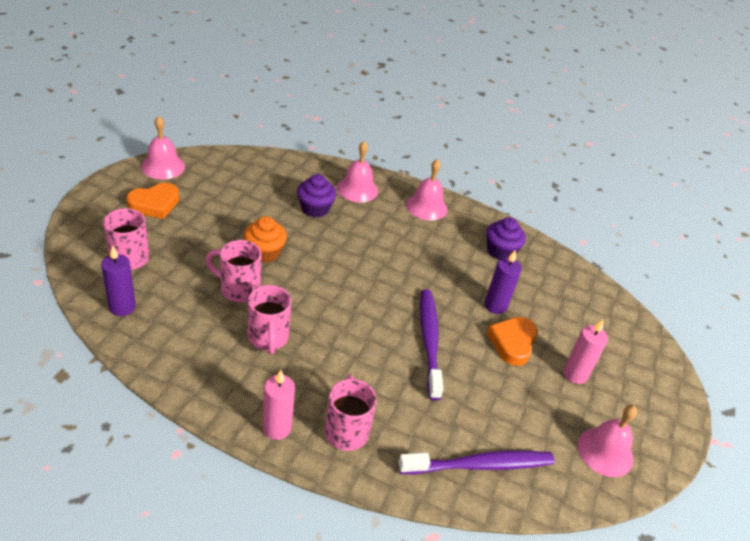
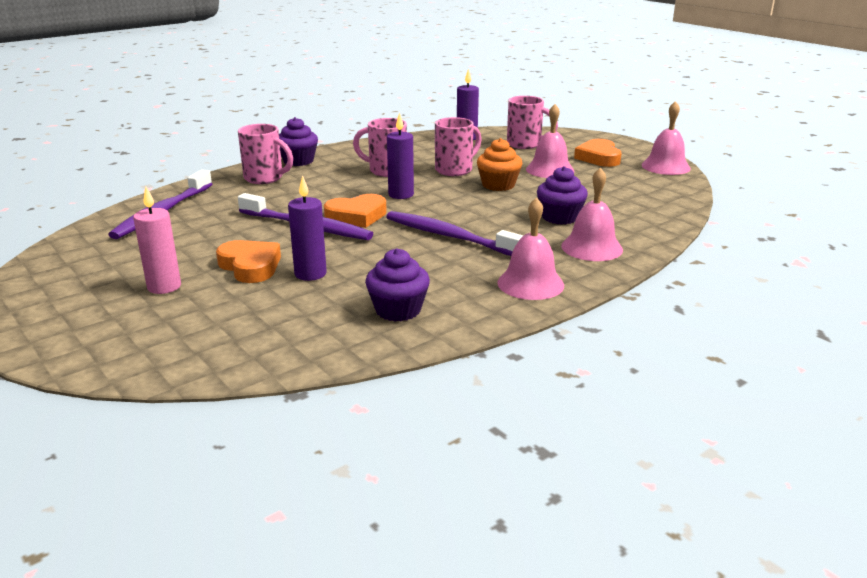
camera: 125 degrees right, 15 degrees down
(277, 428) = (298, 161): pink candle -> purple cupcake
(325, 307) = (401, 195): none -> purple candle
(388, 255) = (450, 236): none -> purple toothbrush
(388, 318) = (357, 216): none -> orange heart
(605, 451) = (74, 268): pink bell -> pink bell (550, 170)

